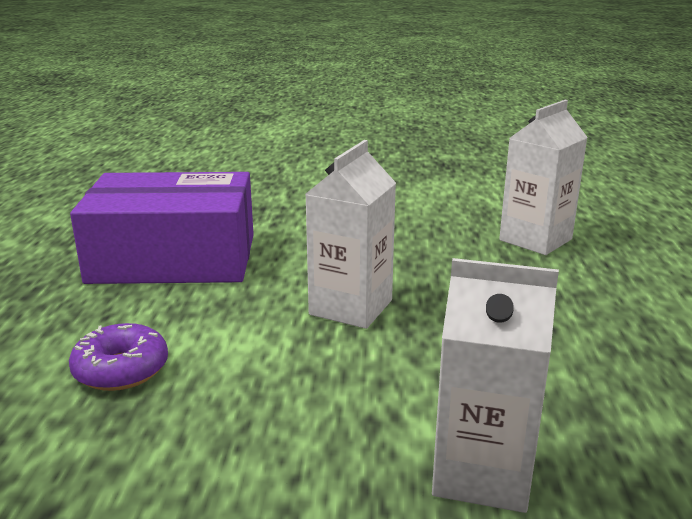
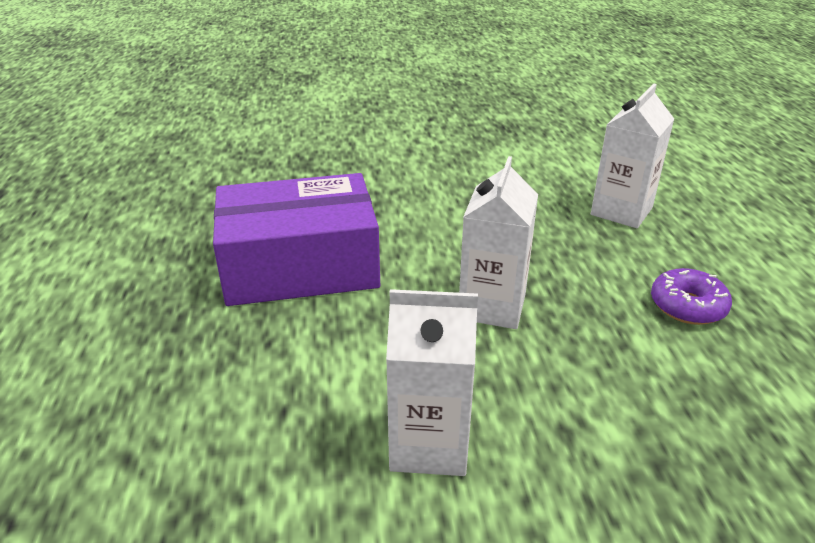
camera: 10 degrees left, 10 degrees up
(121, 370) = (314, 403): purple donut -> purple donut (687, 306)
(482, 473) = (677, 471): white carton -> white carton (429, 444)

